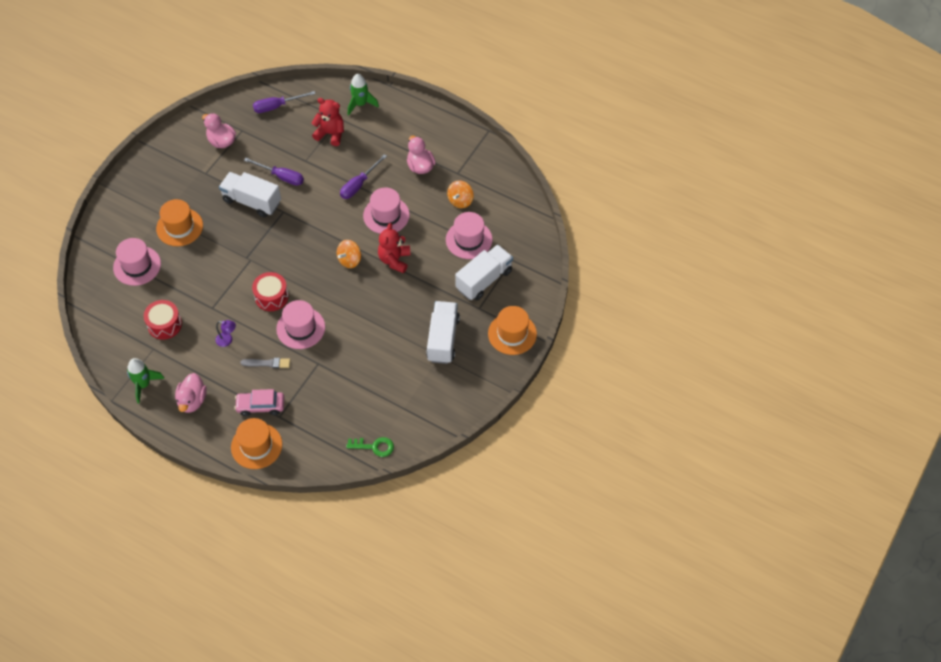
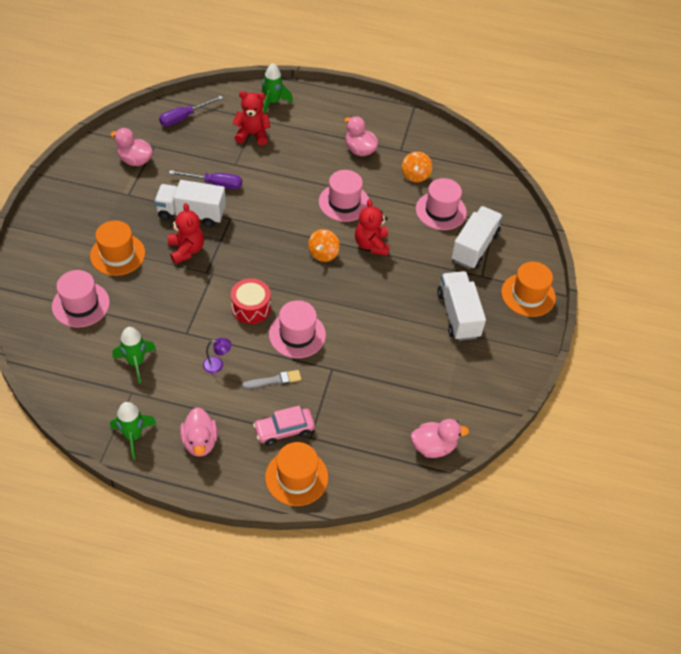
camera: 20 degrees left, 5 degrees down
(164, 324) = (136, 362): red drum -> green rocket
(236, 234) = (186, 250): none -> red teddy bear
(359, 185) = (302, 178): purple screwdriver -> none
(374, 446) = (433, 447): green key -> pink duck

